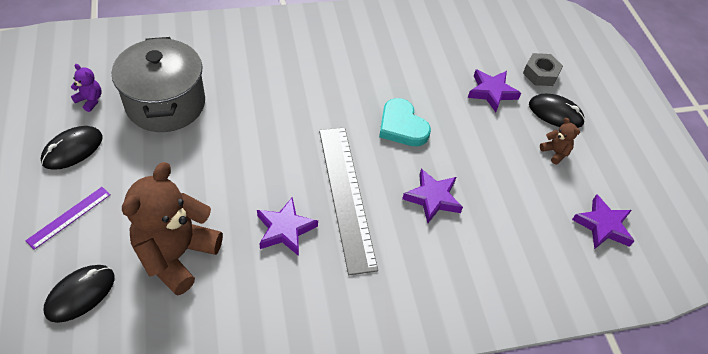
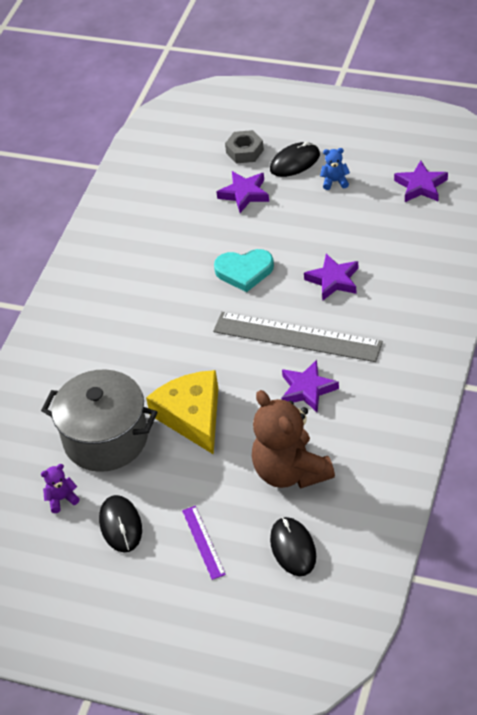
camera: 50 degrees left, 5 degrees down
(215, 153) = (192, 416): none -> yellow cheese
(555, 152) = (335, 181): brown teddy bear -> blue teddy bear

